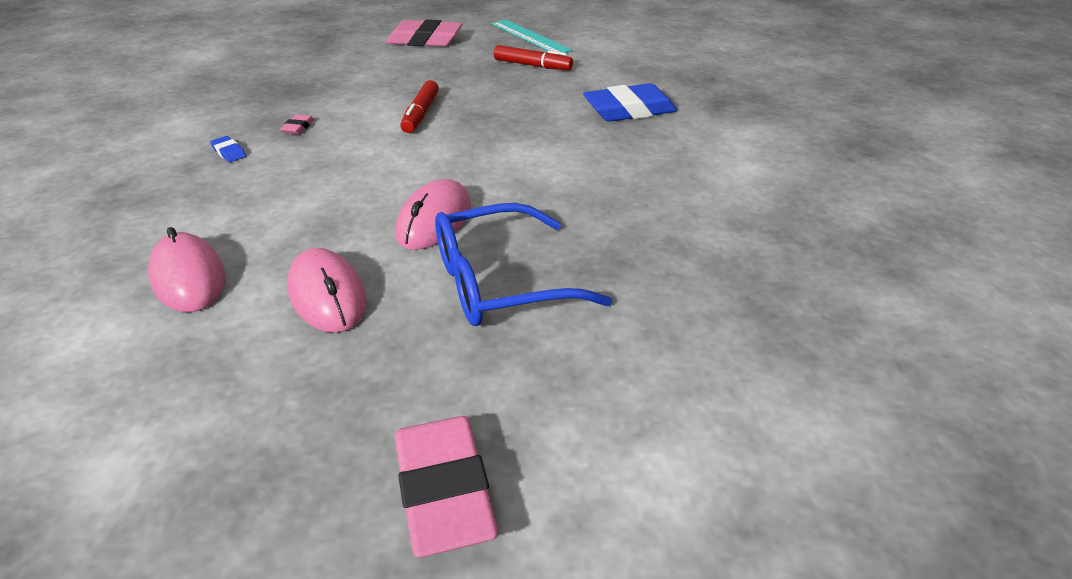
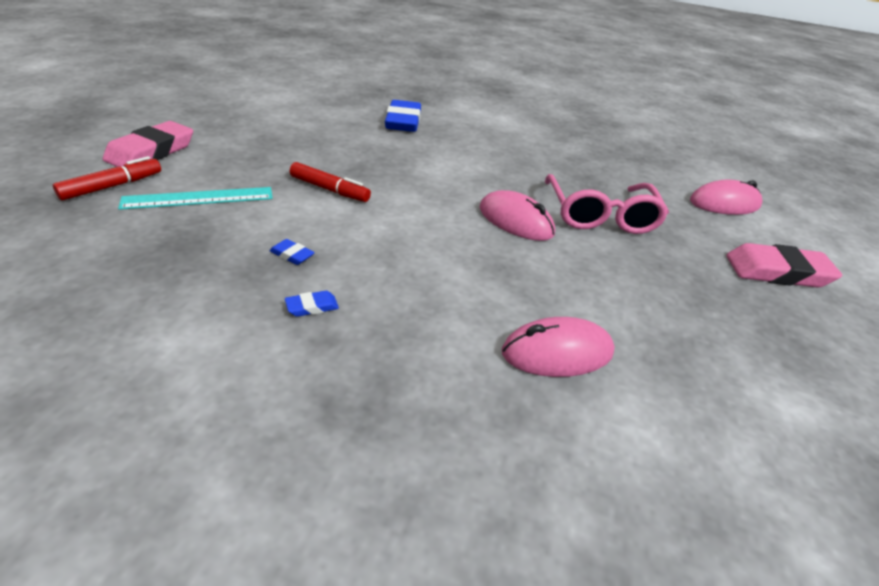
camera: 75 degrees left, 0 degrees up
(298, 127) = (292, 255): pink eraser -> blue eraser
(327, 295) = (600, 282): pink mouse -> pink mouse (724, 204)
(499, 282) = (600, 216): blue glasses -> pink glasses
(530, 37) = (221, 112): turquoise ruler -> turquoise ruler (199, 198)
(532, 65) = (285, 127): red marker -> red marker (112, 186)

